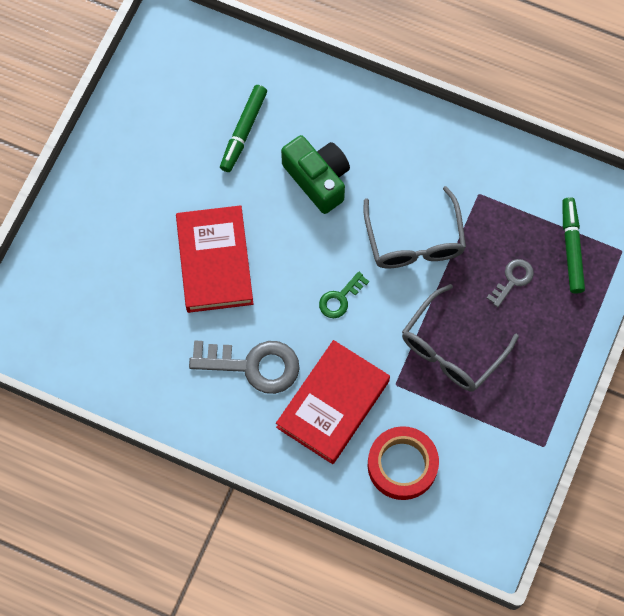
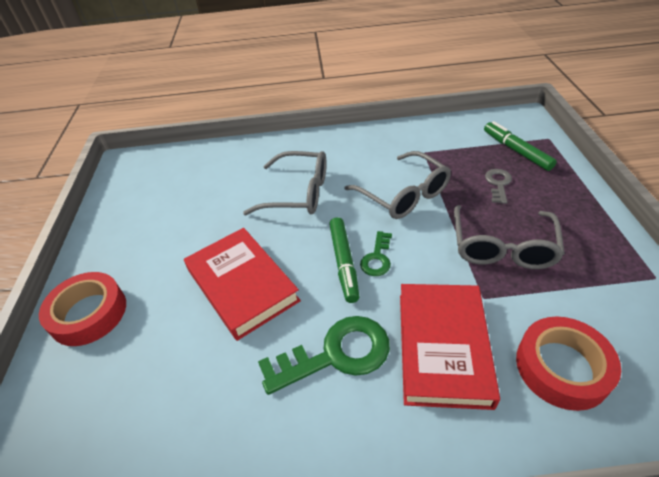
camera: 25 degrees left, 25 degrees down
(83, 220) = (88, 313): none -> red tape
(243, 131) = (219, 192): green marker -> green marker (344, 263)
(253, 365) = (336, 354): grey key -> green key
(318, 179) = (298, 193): green camera -> grey glasses

